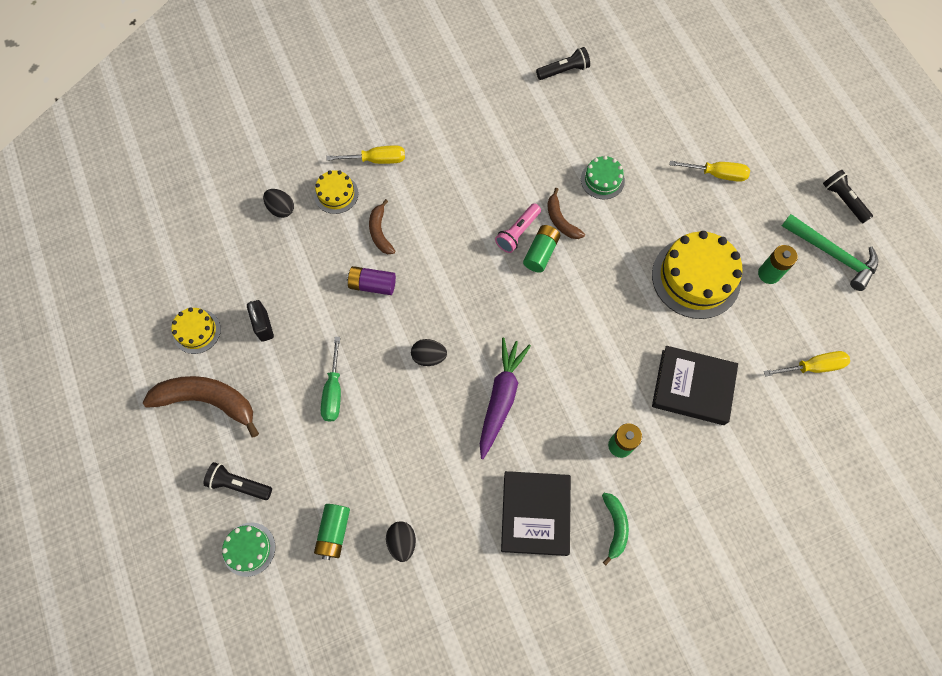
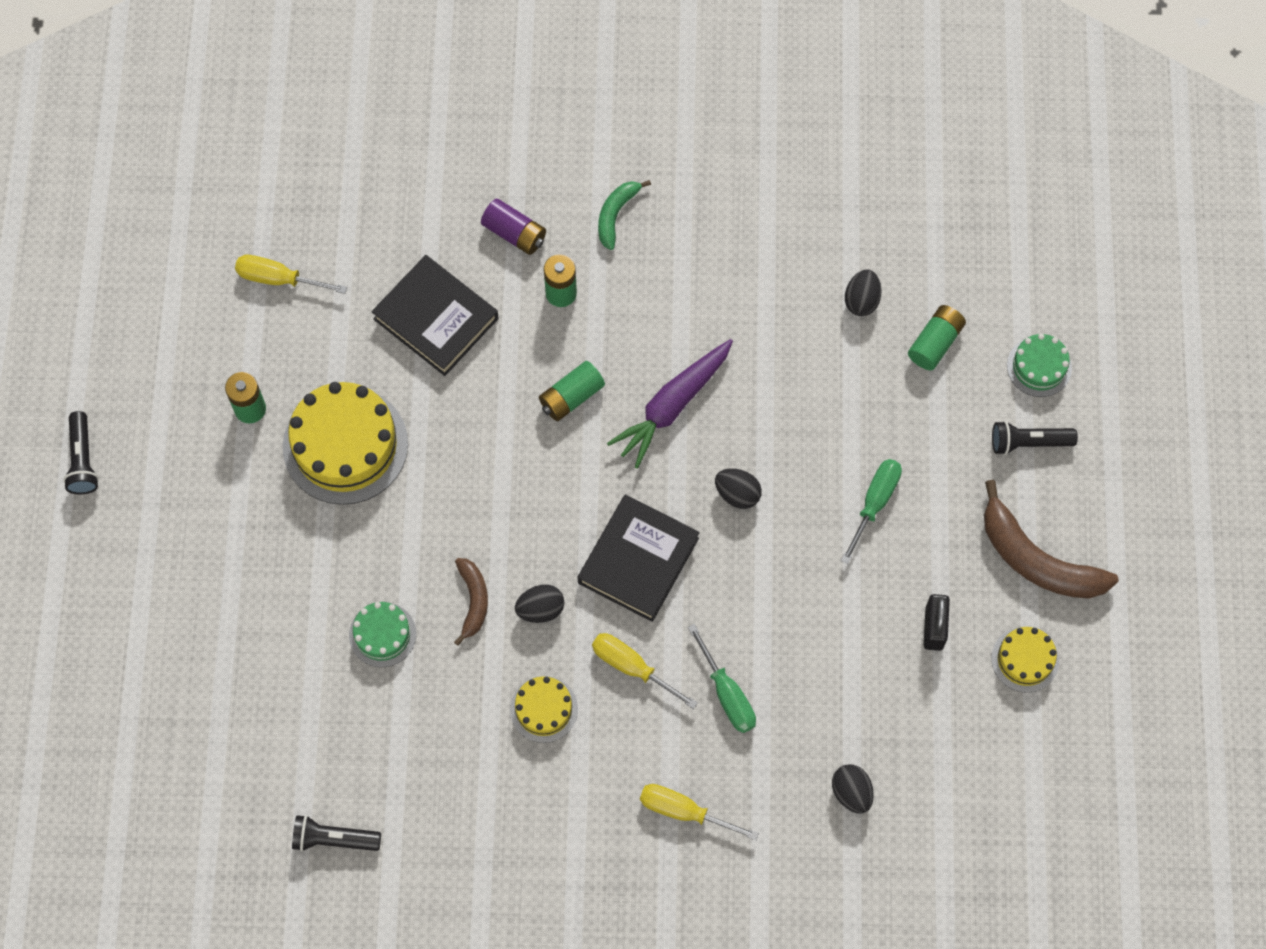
camera: 155 degrees left, 0 degrees up
(239, 484) = (1028, 442): black flashlight -> black flashlight turned 135 degrees clockwise
(336, 194) = (764, 782): yellow cake -> yellow cake (544, 709)
(372, 285) = (769, 621): purple battery -> purple battery (514, 233)
(380, 232) = (727, 694): brown banana -> green screwdriver
(518, 232) = (540, 609): pink flashlight -> black egg
(535, 514) = (697, 265): black book -> black book (638, 560)
(541, 253) = (525, 567): green battery -> green battery (571, 397)
(716, 174) = (222, 572): yellow screwdriver -> yellow screwdriver (632, 667)
(832, 255) = (152, 397): green hammer -> none

